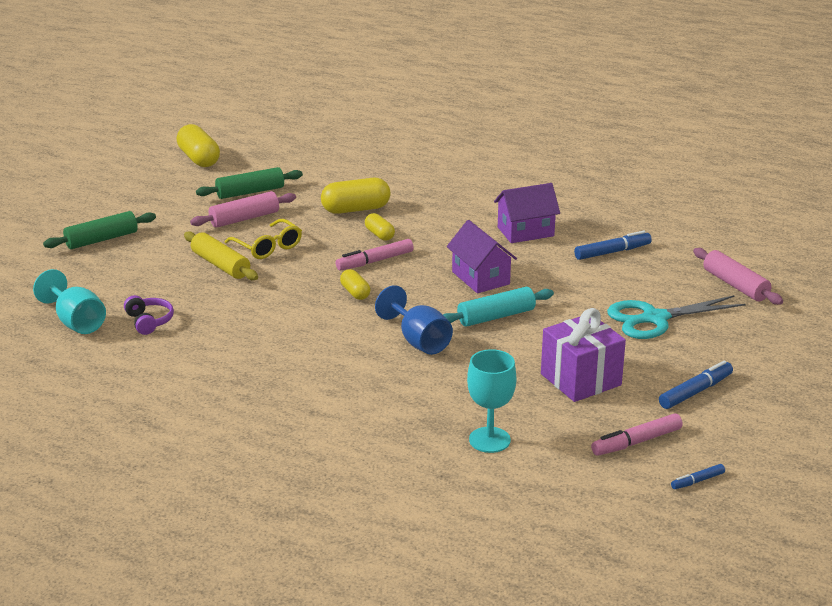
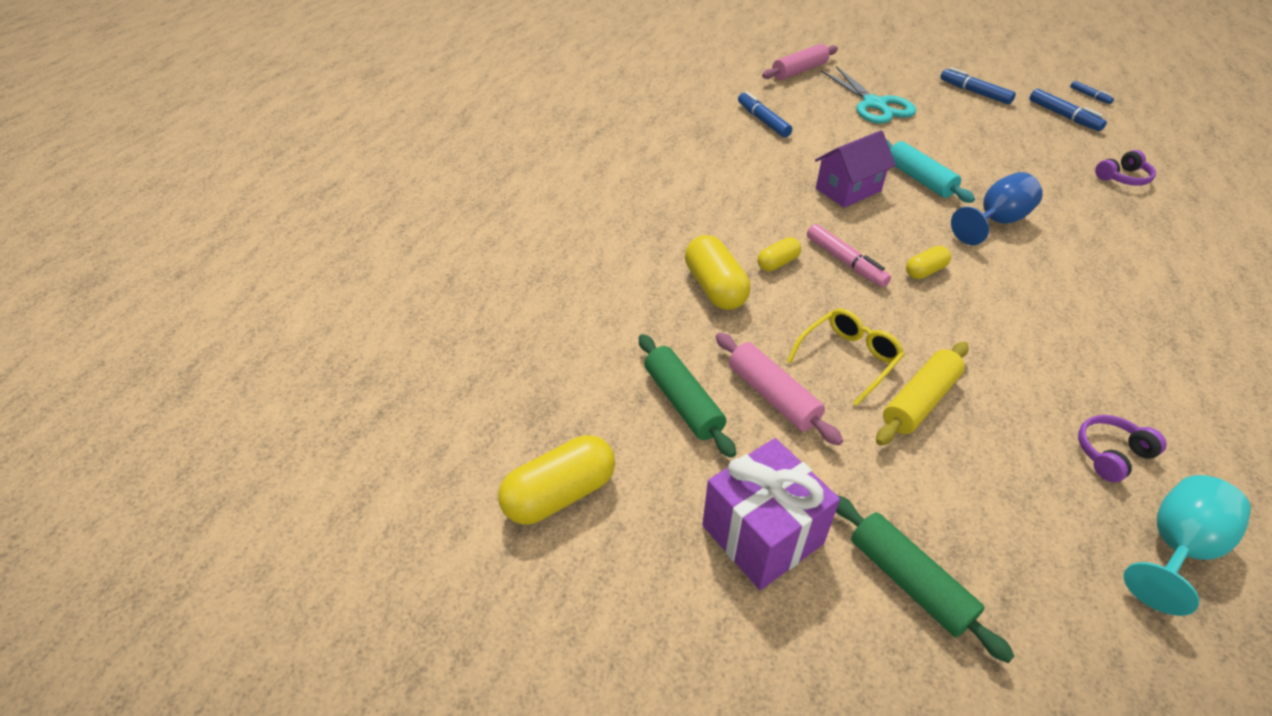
camera: 95 degrees left, 15 degrees up
(489, 440) = (1123, 178): turquoise goblet -> purple headphones
(525, 232) = (736, 166): purple house -> none
(580, 379) = (995, 137): purple gift -> purple gift (762, 534)
(636, 442) = (1063, 116): pink marker -> blue marker

